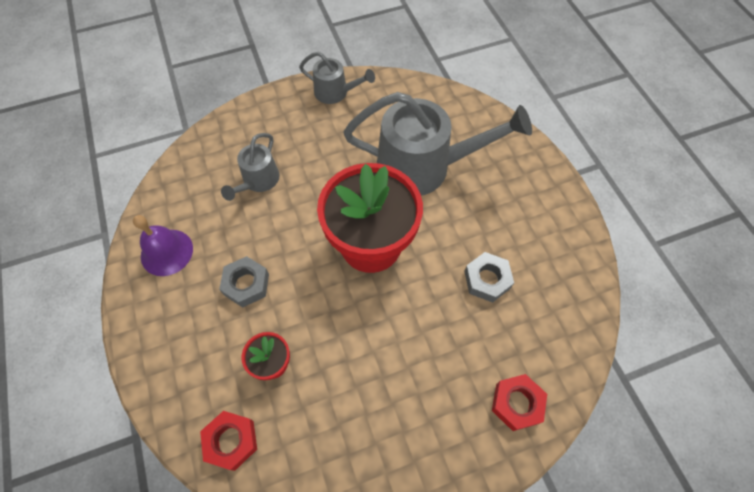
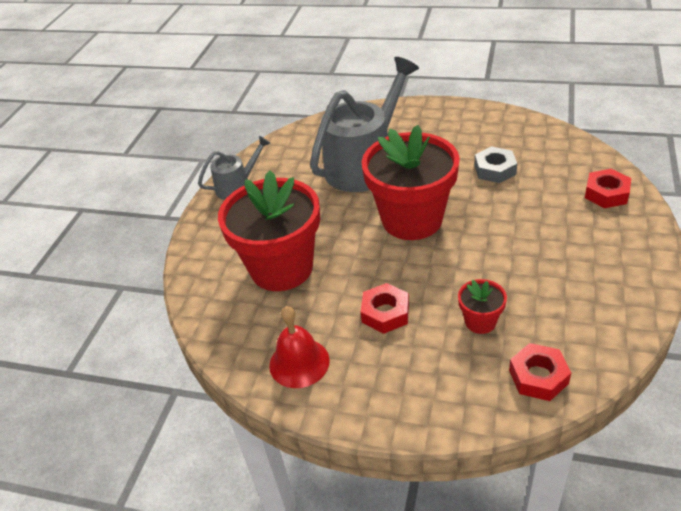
camera: 50 degrees left, 20 degrees down
(166, 252) = (299, 362): purple bell -> red bell
(246, 284) = (385, 313): grey nut -> red nut
(258, 181) = (281, 268): grey watering can -> red flower pot

